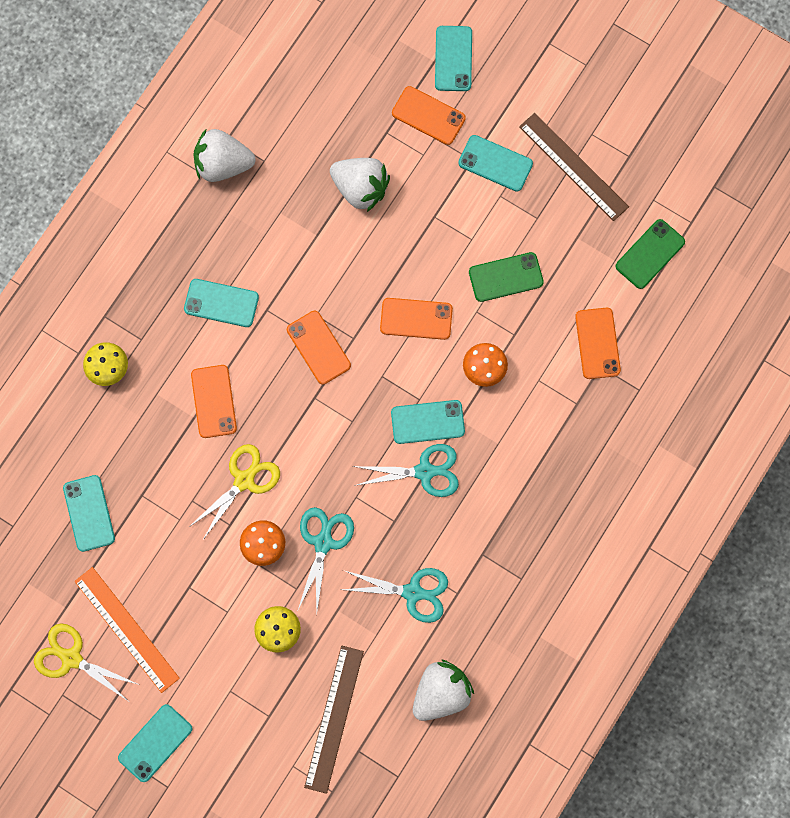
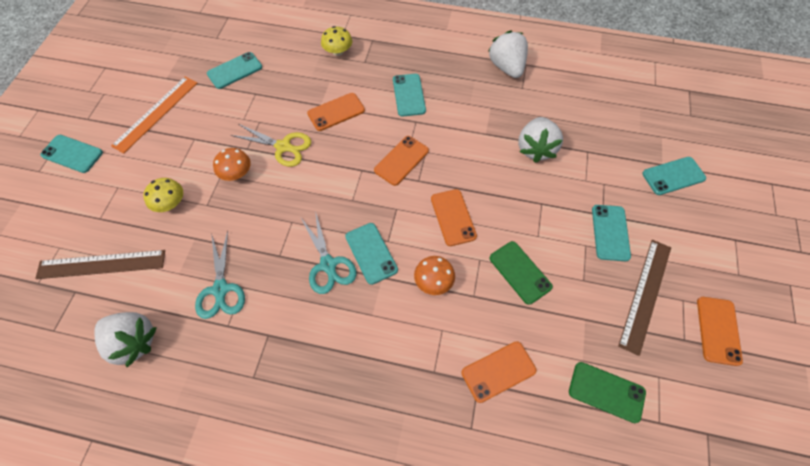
camera: 70 degrees right, 15 degrees down
(71, 658) = (130, 91): yellow scissors -> none
(323, 542) = (248, 211): turquoise scissors -> none
(428, 115) = (618, 174): orange phone -> orange phone (718, 330)

